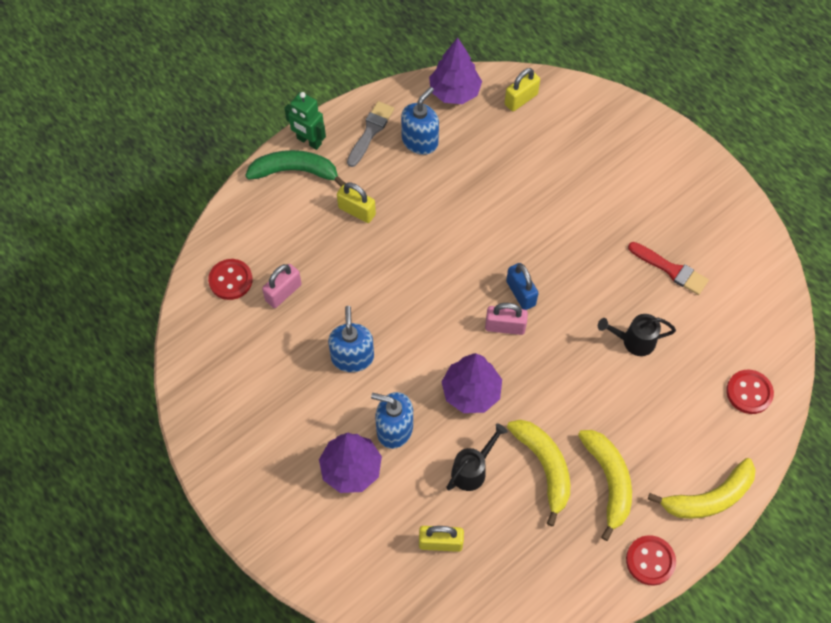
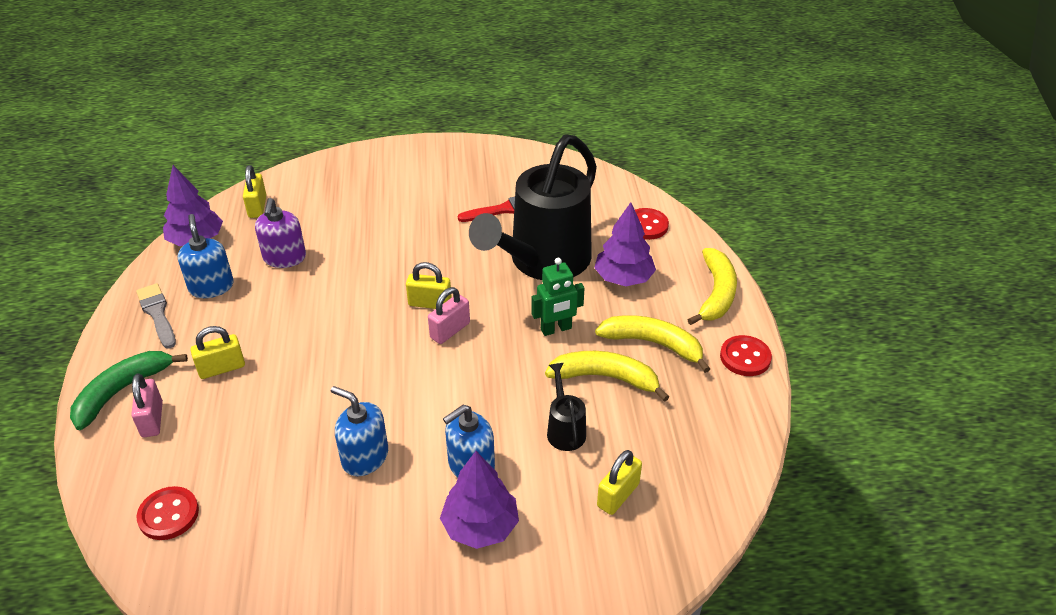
camera: 55 degrees left, 20 degrees down
(283, 292) = (235, 475): pink padlock -> pink padlock (152, 419)
(309, 141) = (106, 363): green robot -> green robot (556, 329)
(471, 392) = (488, 388): purple tree -> purple tree (623, 278)
(485, 162) = (284, 258): none -> purple soap dispenser
(520, 293) = (430, 303): blue padlock -> yellow padlock
(634, 341) = (543, 261): black watering can -> black watering can, size x2.47

